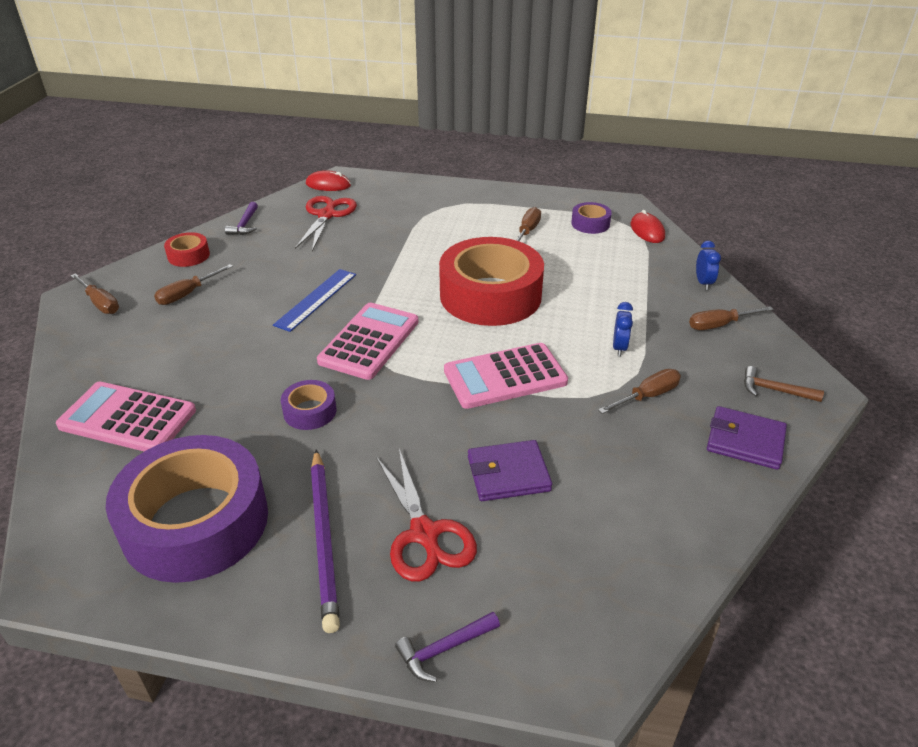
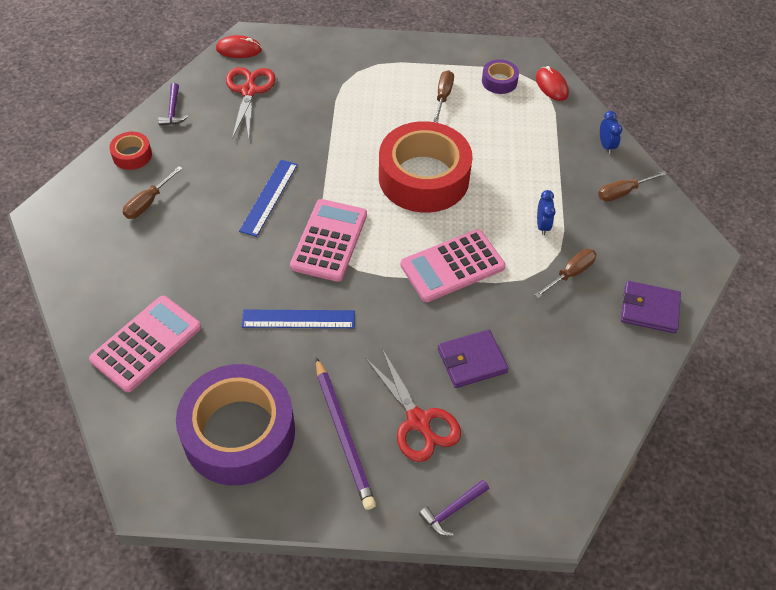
camera: 10 degrees left, 15 degrees up
(100, 303) = (70, 221): brown screwdriver -> none
(127, 418) = (146, 343): pink calculator -> pink calculator turned 120 degrees clockwise
(310, 411) = (298, 319): purple tape -> blue ruler
(774, 390) = (670, 257): brown hammer -> none

